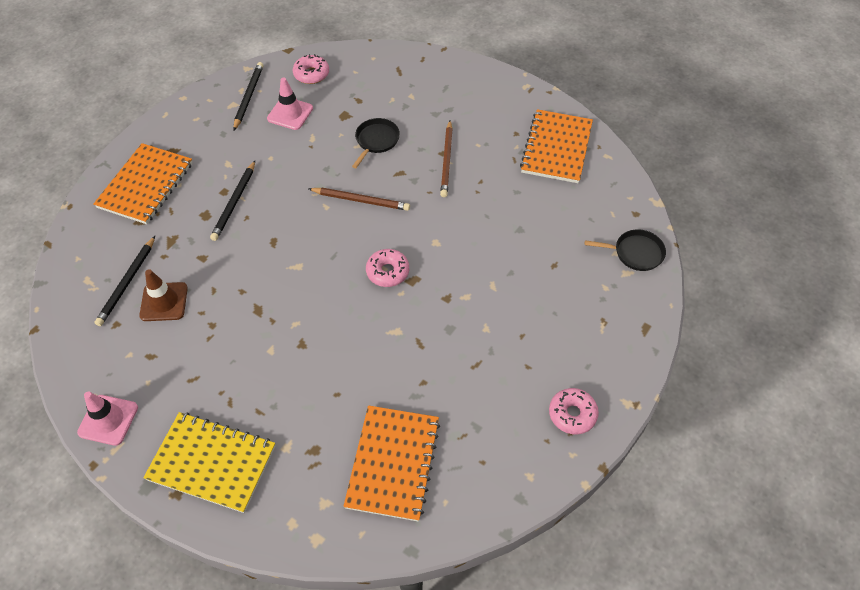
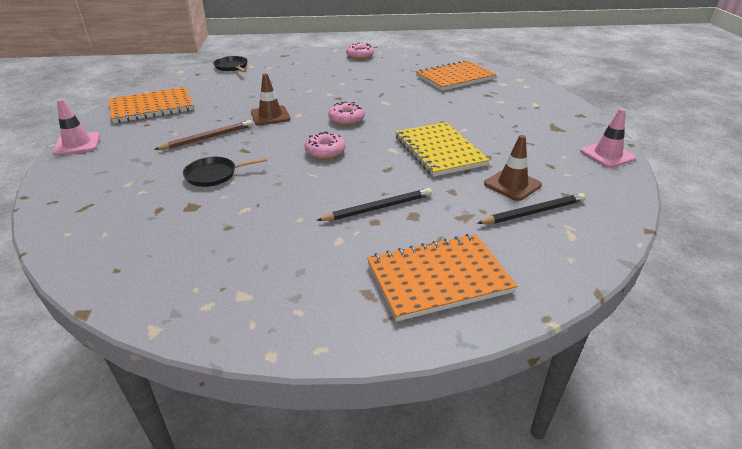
camera: 130 degrees left, 20 degrees down
(212, 463) = (550, 114): yellow notebook -> yellow notebook (439, 151)
(248, 97) = (216, 290): black pencil -> none
(290, 113) = (219, 241): pink traffic cone -> pink traffic cone (77, 144)
(311, 74) = (130, 263): pink donut -> pink donut (325, 152)
(361, 200) = (295, 153): brown pencil -> none
(453, 220) = (270, 116): none -> brown traffic cone

